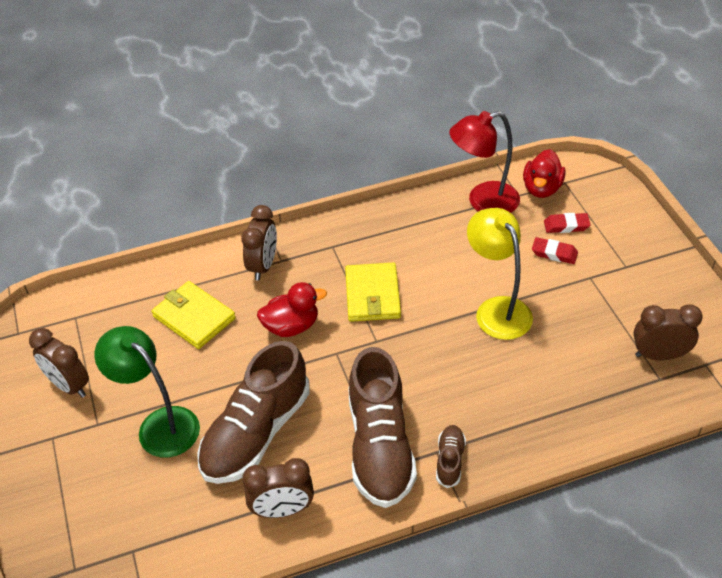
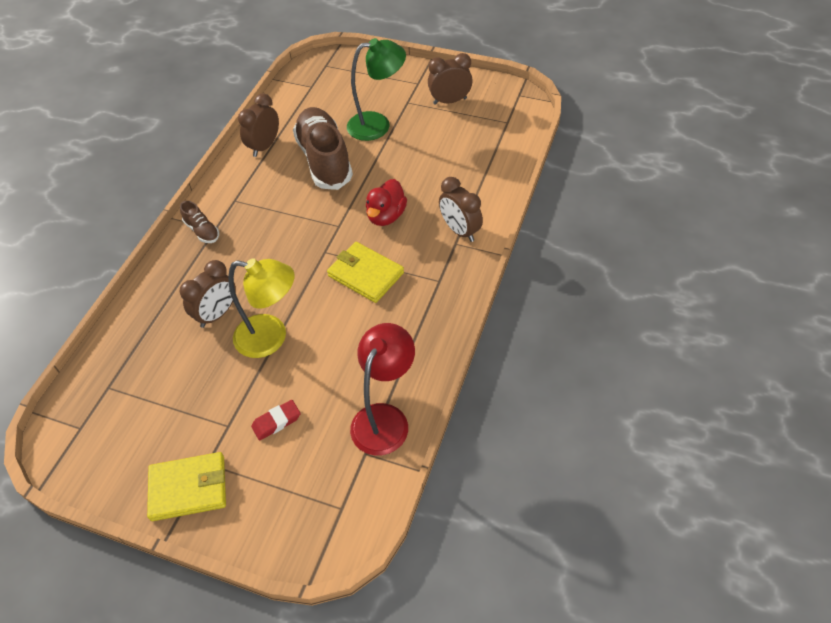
camera: 130 degrees right, 5 degrees up
(194, 317) = (447, 173): yellow wallet -> yellow wallet (188, 488)
(380, 446) = (250, 206): brown shoe -> none
(541, 188) = (353, 480): red duck -> none
(566, 226) = (293, 459): red eraser -> none
(659, 355) = (121, 405): brown clock -> brown clock (217, 314)

